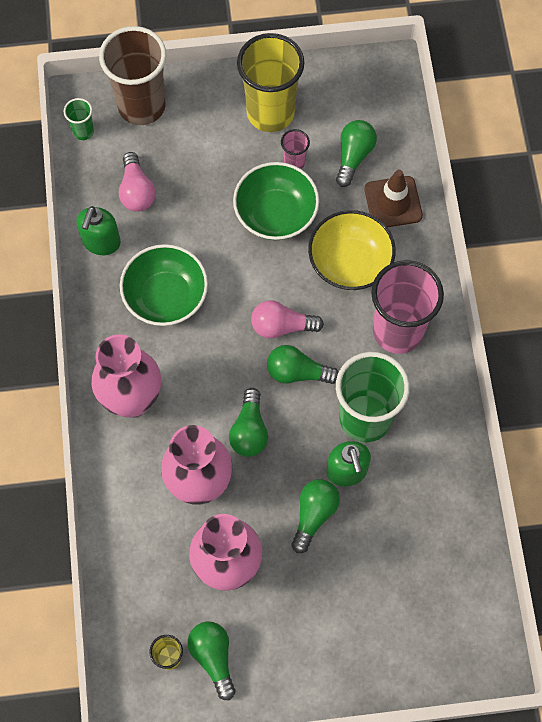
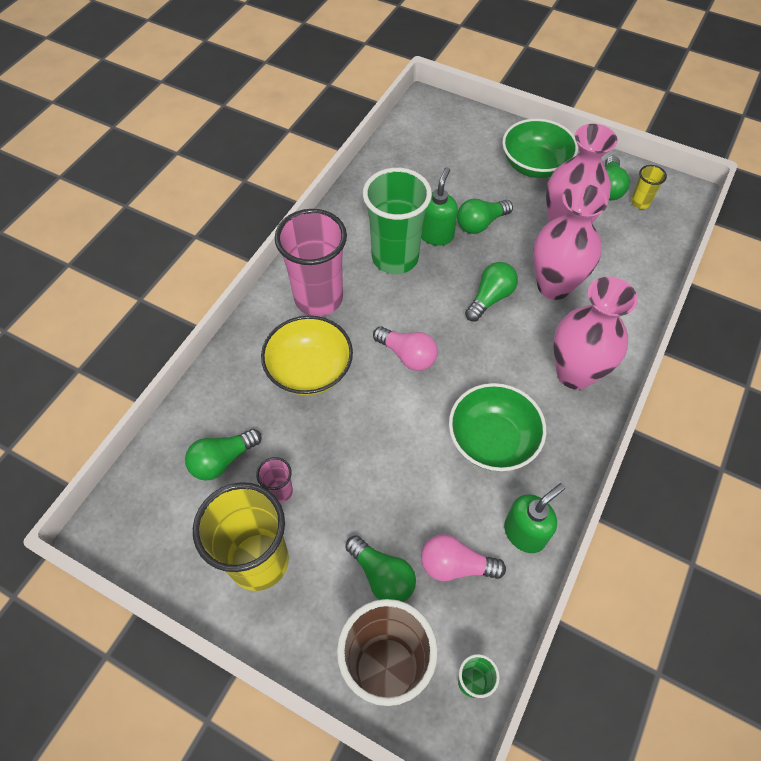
camera: 145 degrees left, 10 degrees down
(137, 191) = (455, 565): pink light bulb -> pink light bulb turned 105 degrees counterclockwise
(276, 214) = (338, 452): green bowl -> green bowl (534, 165)
(297, 372) = (421, 315): green light bulb -> green light bulb (382, 575)
(393, 202) = (229, 396): brown traffic cone -> none

